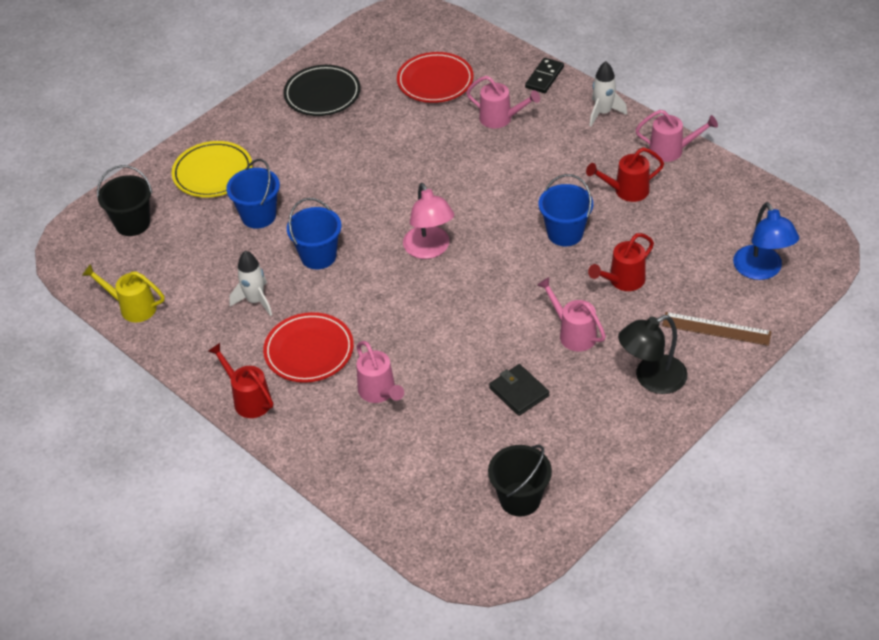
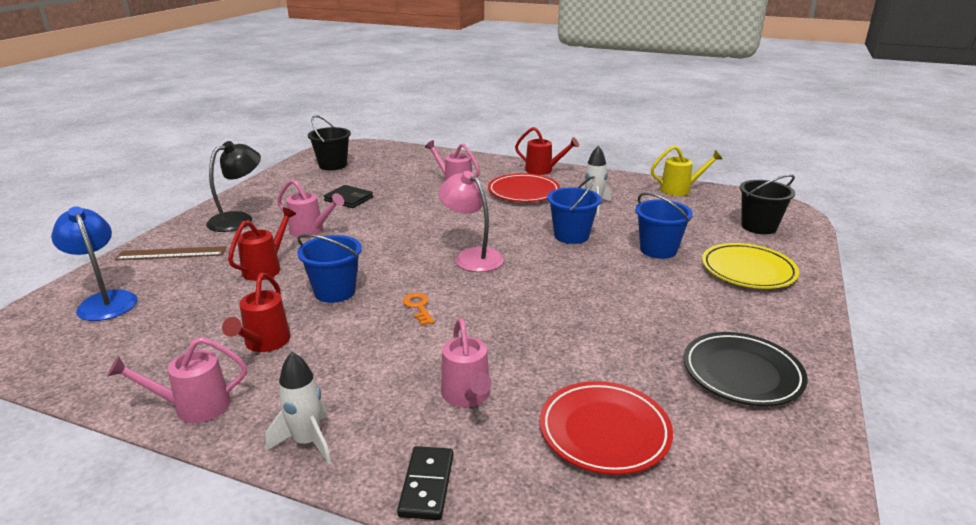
camera: 155 degrees right, 20 degrees down
(500, 119) = (467, 396): pink watering can -> pink watering can turned 105 degrees counterclockwise
(502, 199) = (418, 307): none -> orange key
(626, 191) = (264, 343): red watering can -> red watering can turned 135 degrees clockwise

